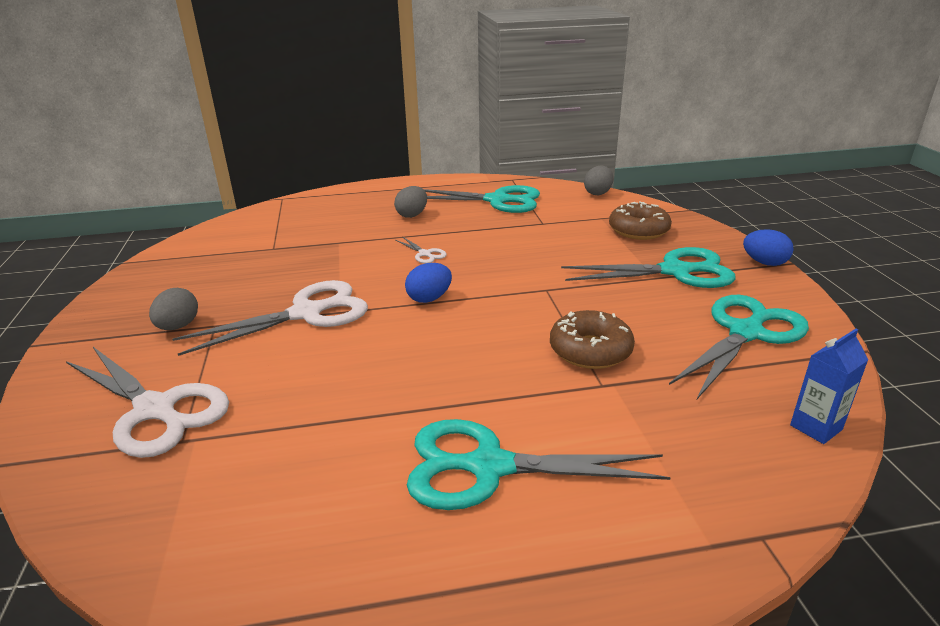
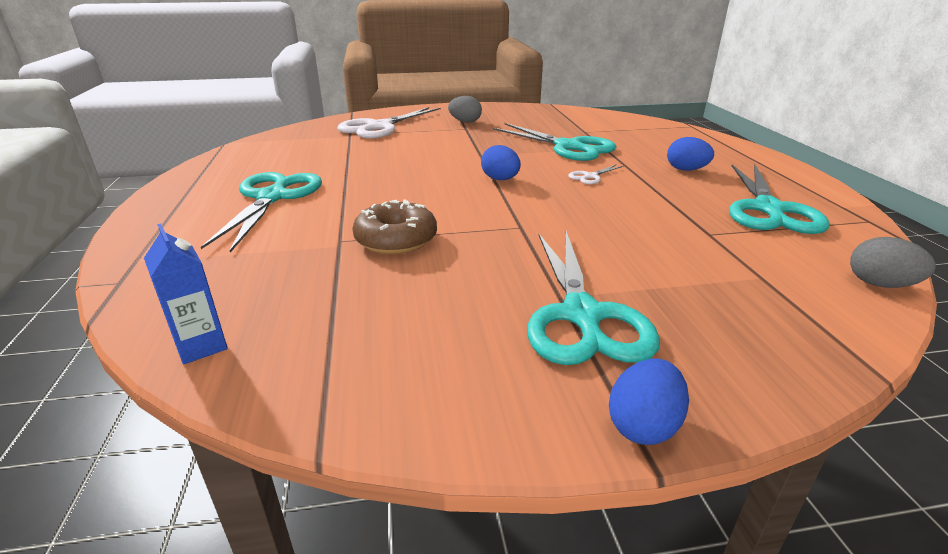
camera: 90 degrees right, 0 degrees up
(306, 313) = (478, 146): white scissors -> none
(412, 215) = (686, 170): grey egg -> blue egg
(638, 230) = (728, 304): brown donut -> none
(745, 333) = (401, 342): turquoise scissors -> turquoise scissors (568, 147)

